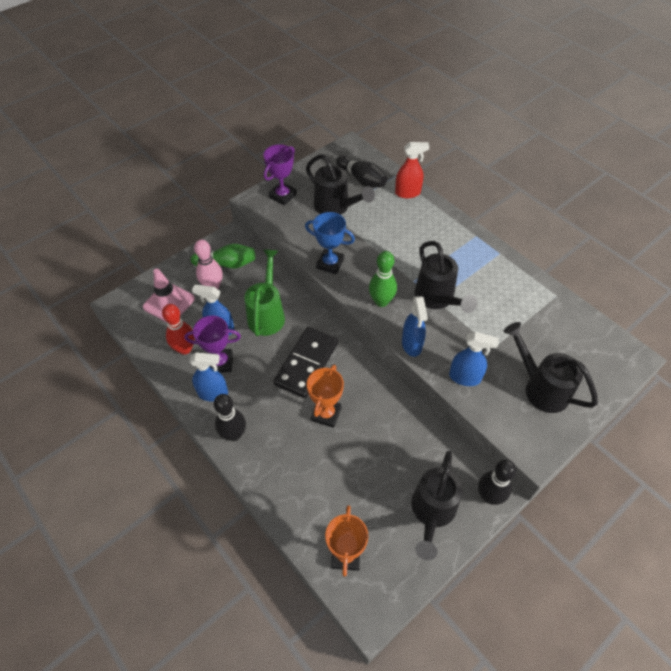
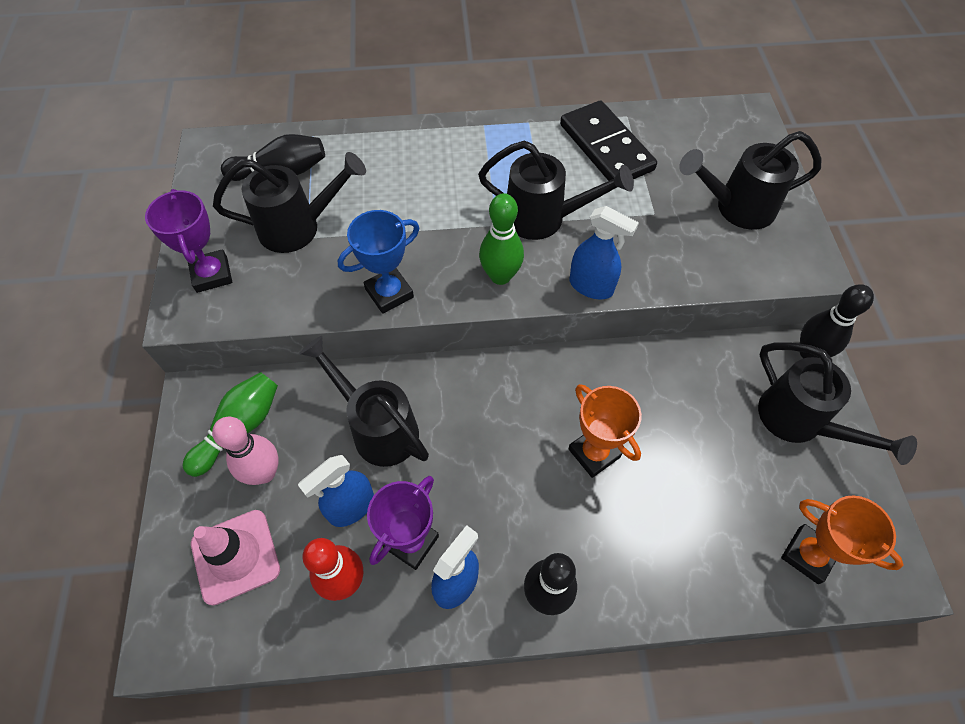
camera: 55 degrees left, 5 degrees up
(267, 314) = (378, 428): green watering can -> black watering can
(306, 363) = (499, 429): black domino -> black domino (606, 147)
(408, 193) = (354, 142): red spray bottle -> none
(465, 377) = (676, 265): blue spray bottle -> none

